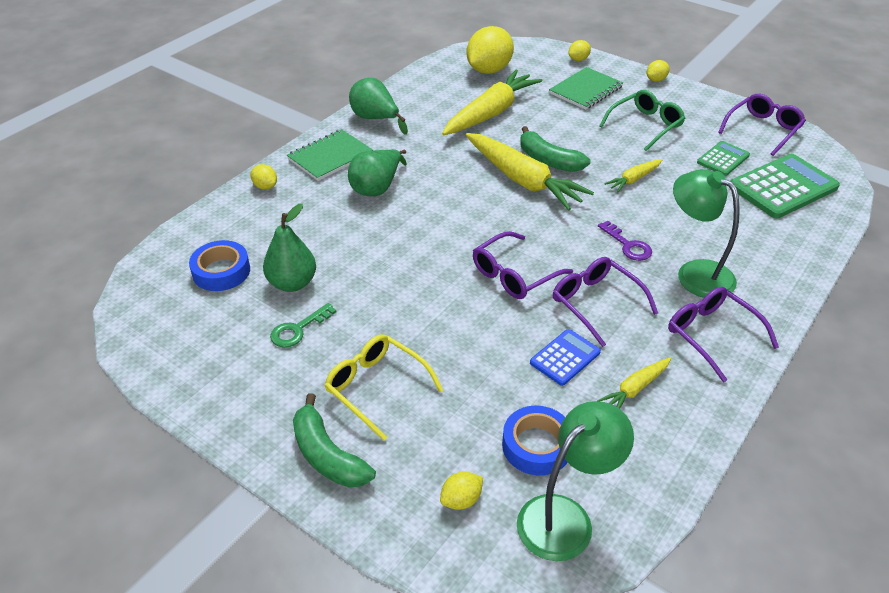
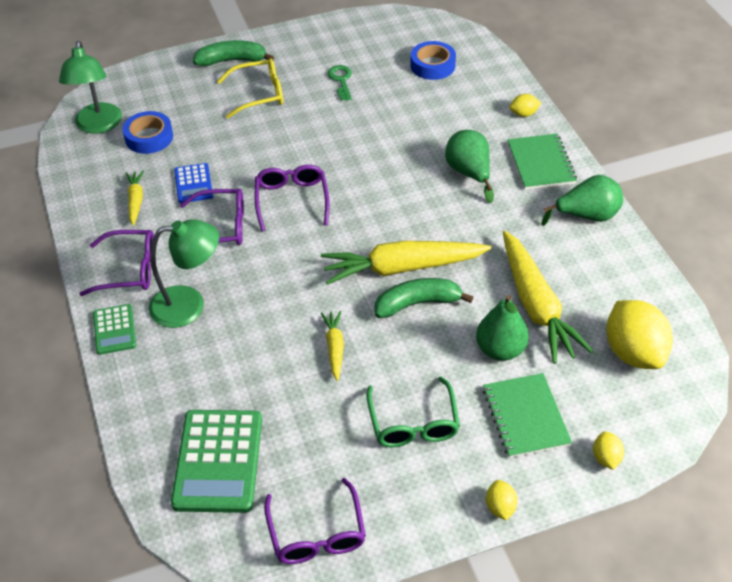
camera: 125 degrees right, 5 degrees up
(292, 283) = (389, 92): green pear -> green pear (500, 350)
(461, 500) = (151, 94): yellow lemon -> none
(628, 245) = (258, 285): purple key -> none
(723, 159) = (301, 447): green calculator -> green calculator (114, 330)

